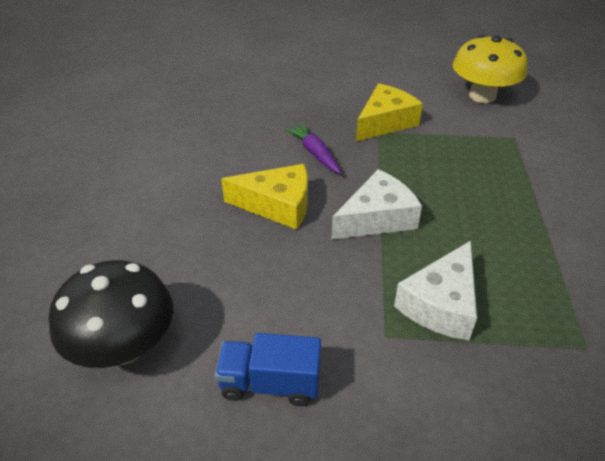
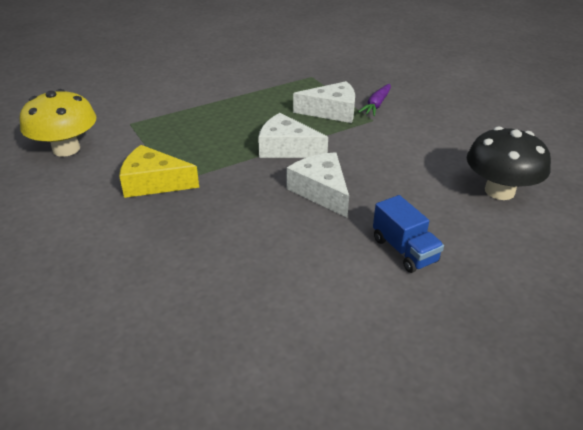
camera: 125 degrees left, 5 degrees down
(270, 383) = (444, 139): blue truck -> blue truck (404, 250)
(277, 205) = (321, 191): yellow cheese -> white cheese
(315, 153) = (237, 200): purple carrot -> purple carrot (376, 105)

